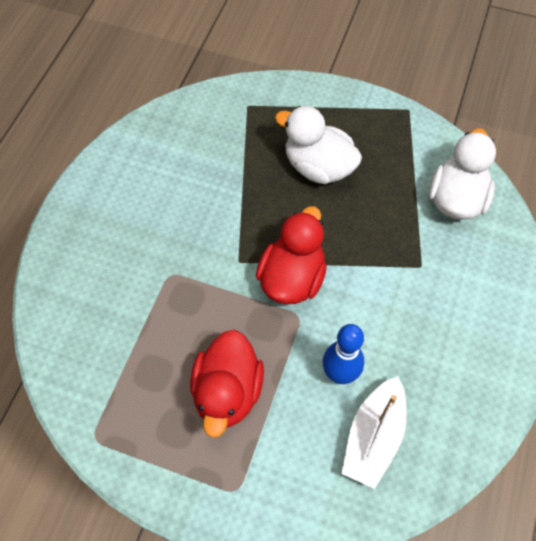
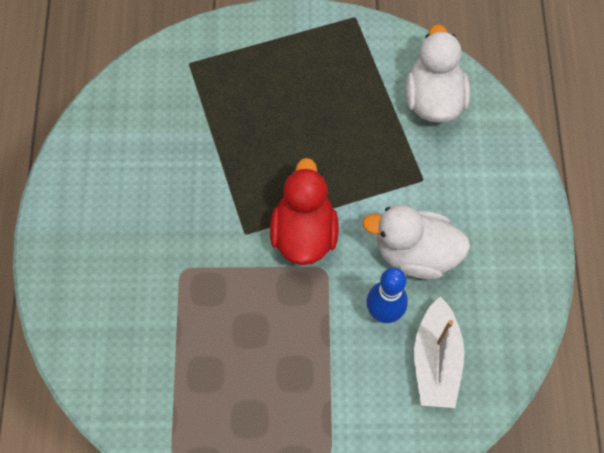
camera: 20 degrees left, 5 degrees up
(227, 392) = (285, 367): red duck -> none
(318, 167) = (287, 108): white duck -> white duck (415, 253)

